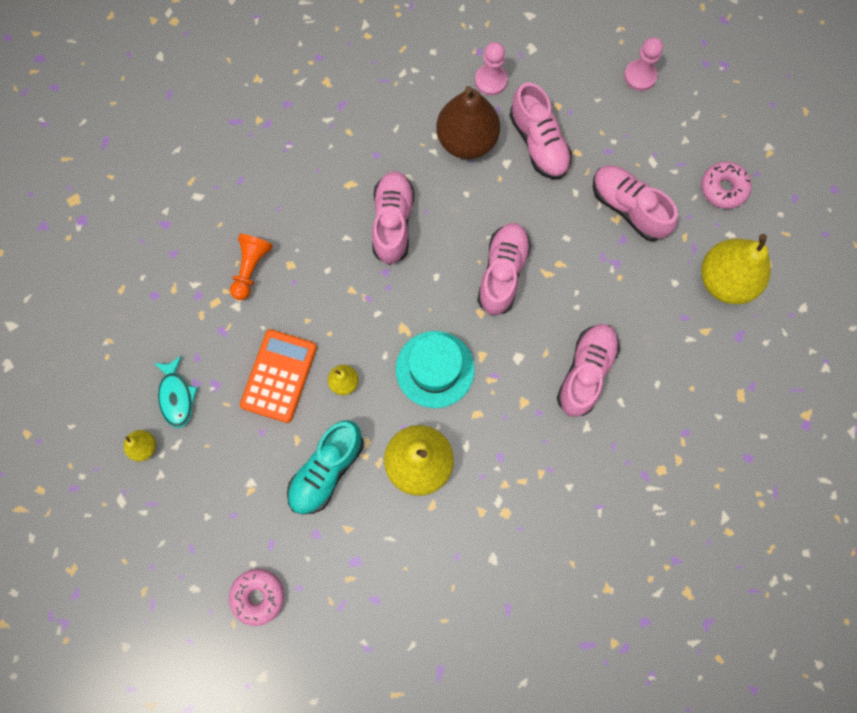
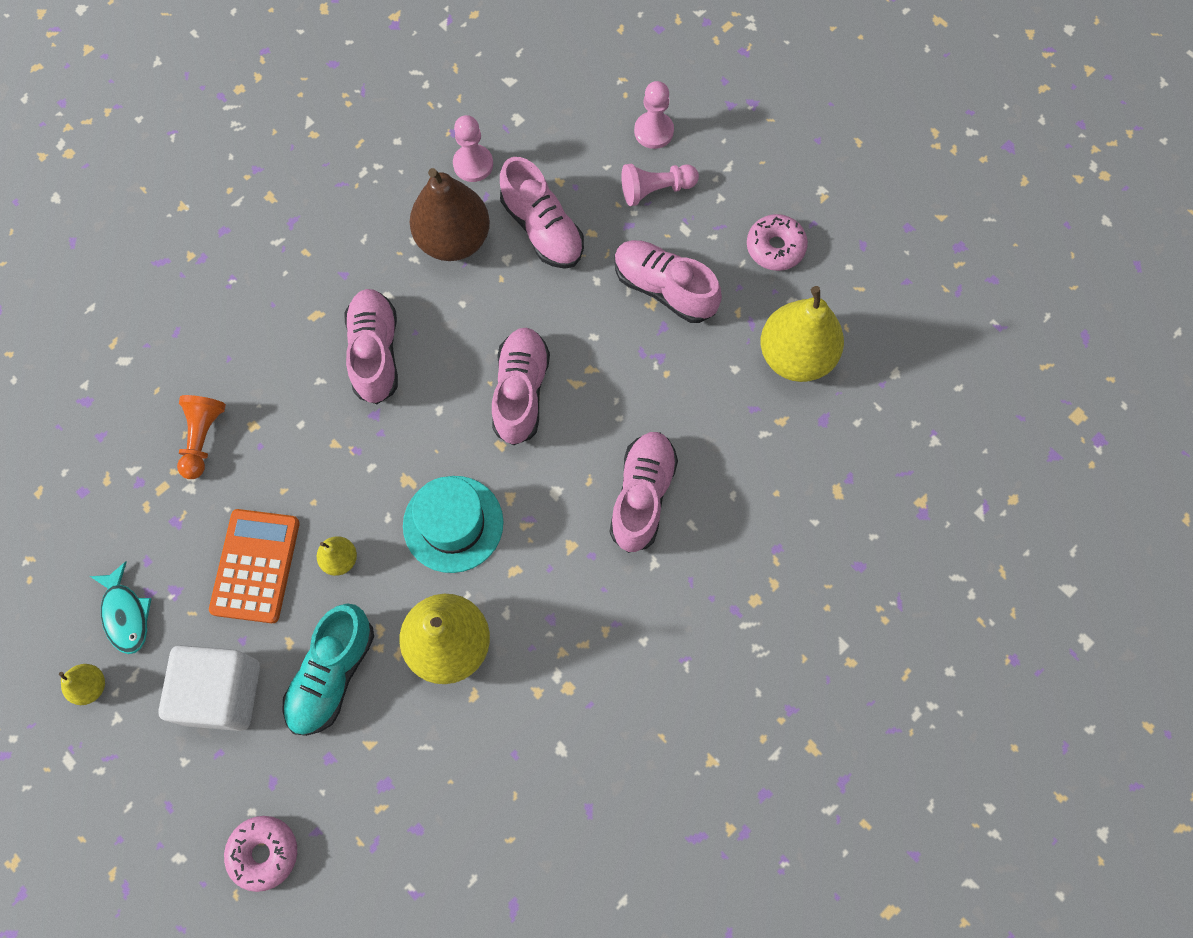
camera: 10 degrees left, 5 degrees down
(242, 469) = (222, 693): none -> white cube
(634, 125) = (656, 190): none -> pink pawn

